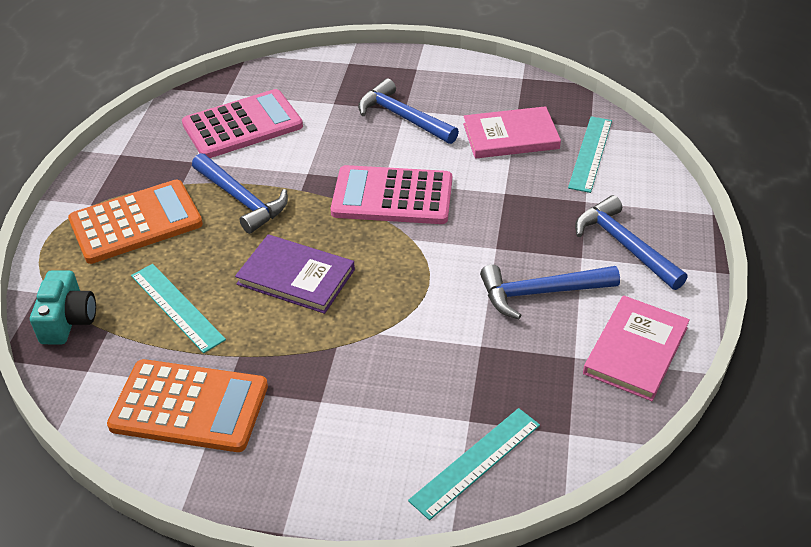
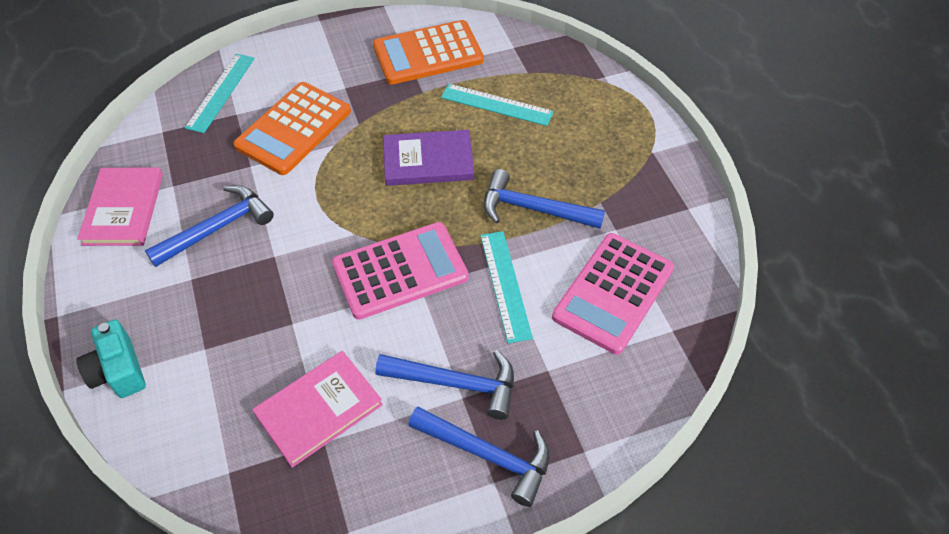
camera: 150 degrees right, 10 degrees up
(68, 320) = (562, 68): turquoise camera -> turquoise camera (118, 370)
(136, 223) = (597, 152): orange calculator -> orange calculator (293, 129)
(590, 153) = (216, 423): turquoise ruler -> turquoise ruler (505, 285)
(624, 245) = (152, 309): blue hammer -> blue hammer (488, 455)

